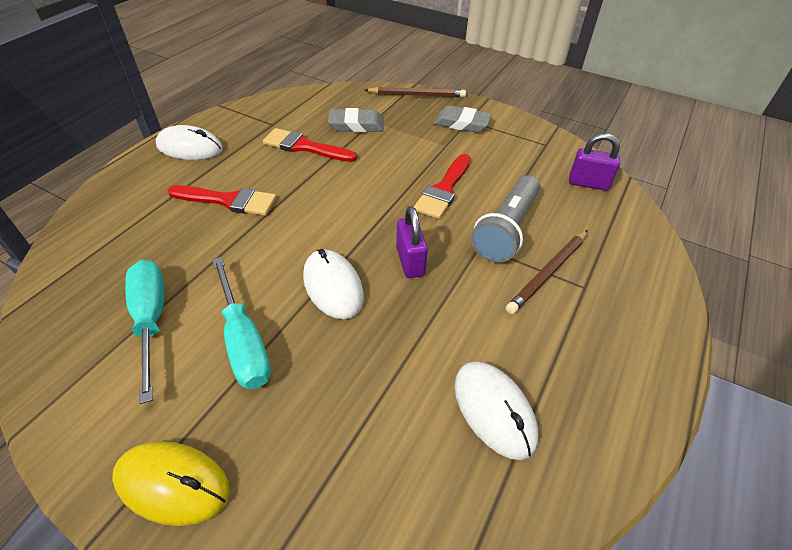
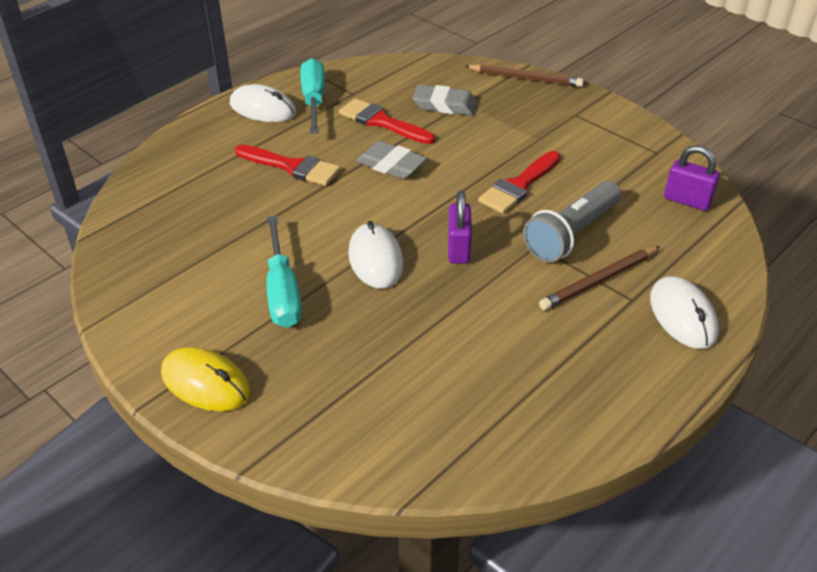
camera: 15 degrees right, 5 degrees down
(151, 319) = (204, 261): turquoise screwdriver -> turquoise screwdriver (314, 100)
(462, 123) = (566, 117): grey eraser -> grey eraser (391, 165)
(494, 410) = (495, 382): white mouse -> white mouse (682, 315)

